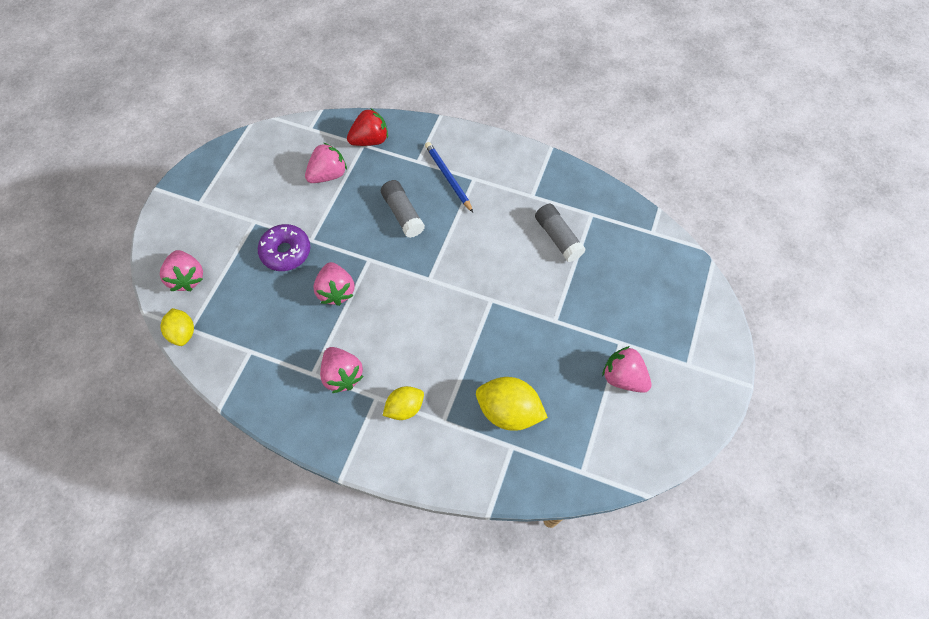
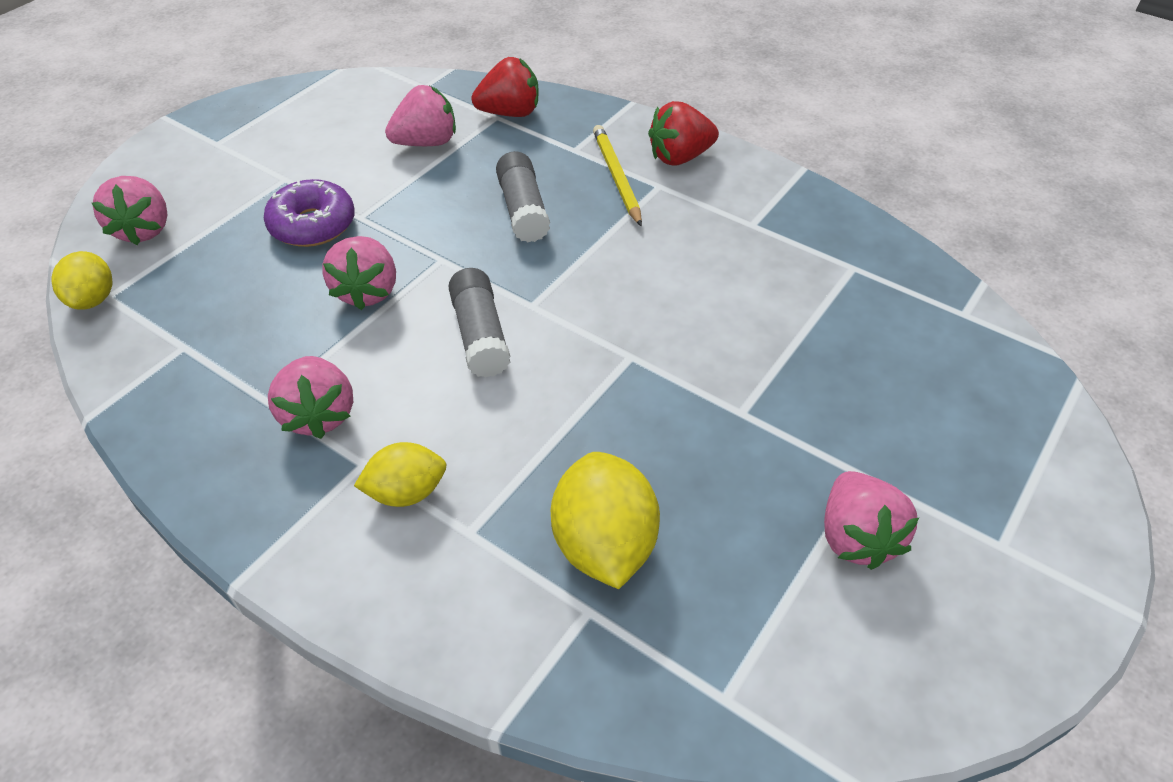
camera: 15 degrees right, 15 degrees down
(448, 177) = (617, 177): blue pencil -> yellow pencil
(480, 154) = (680, 157): none -> red strawberry
(508, 411) = (604, 544): yellow lemon -> yellow lemon turned 45 degrees clockwise
(558, 238) = (782, 289): grey glue stick -> grey glue stick (480, 335)
(623, 377) = (856, 537): pink strawberry -> pink strawberry turned 150 degrees counterclockwise

